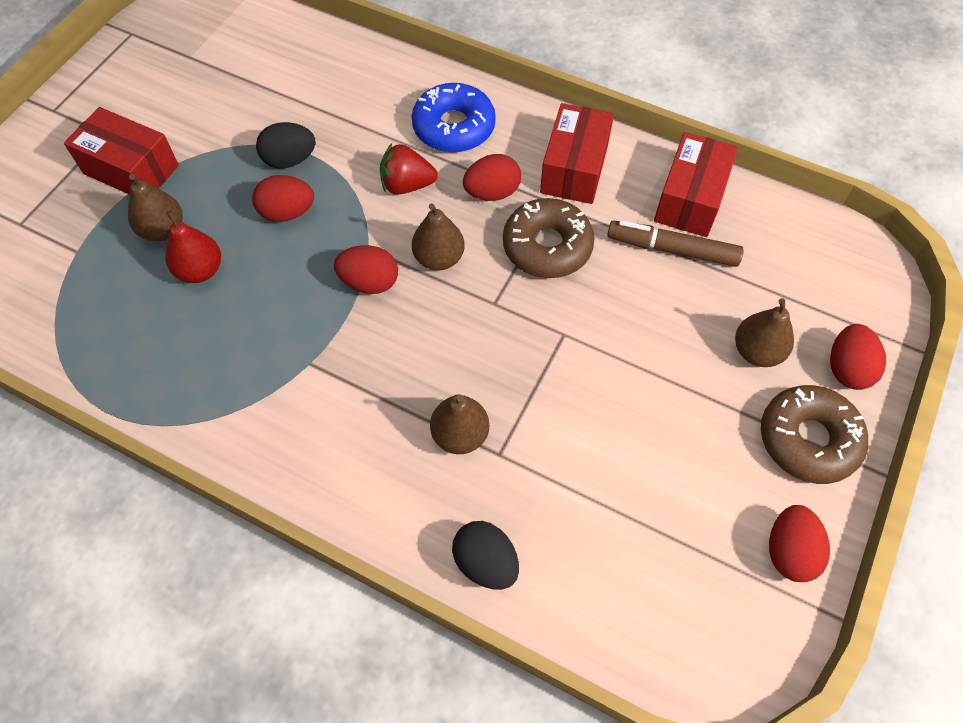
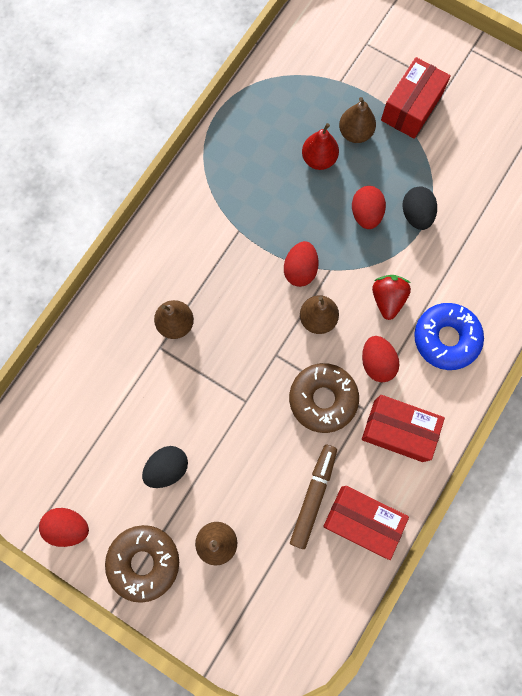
camera: 95 degrees right, 15 degrees up
(485, 562) = (90, 332): black egg -> black egg (167, 468)
(847, 368) = (196, 609): red egg -> none

